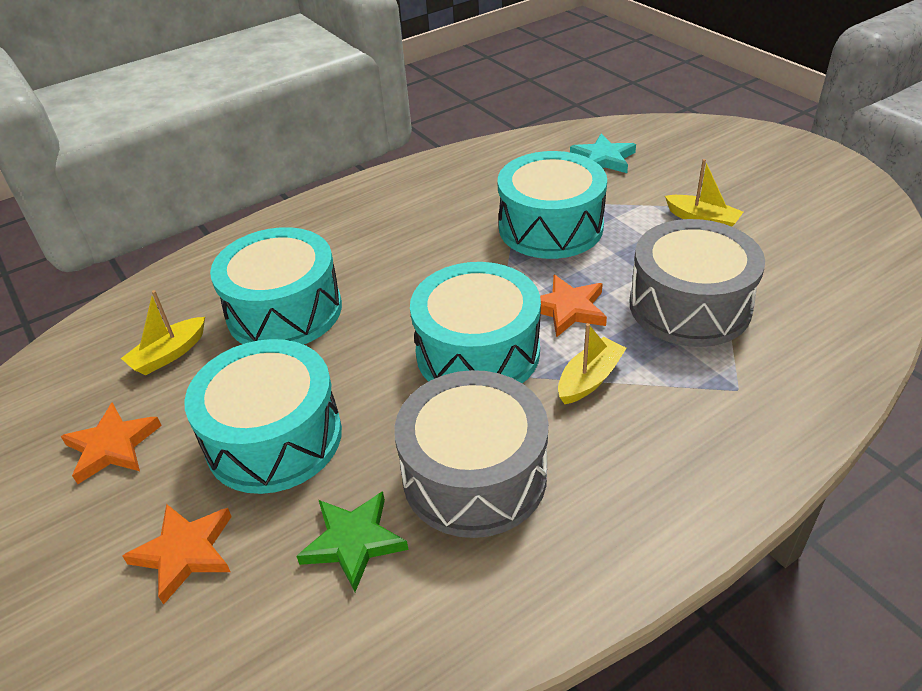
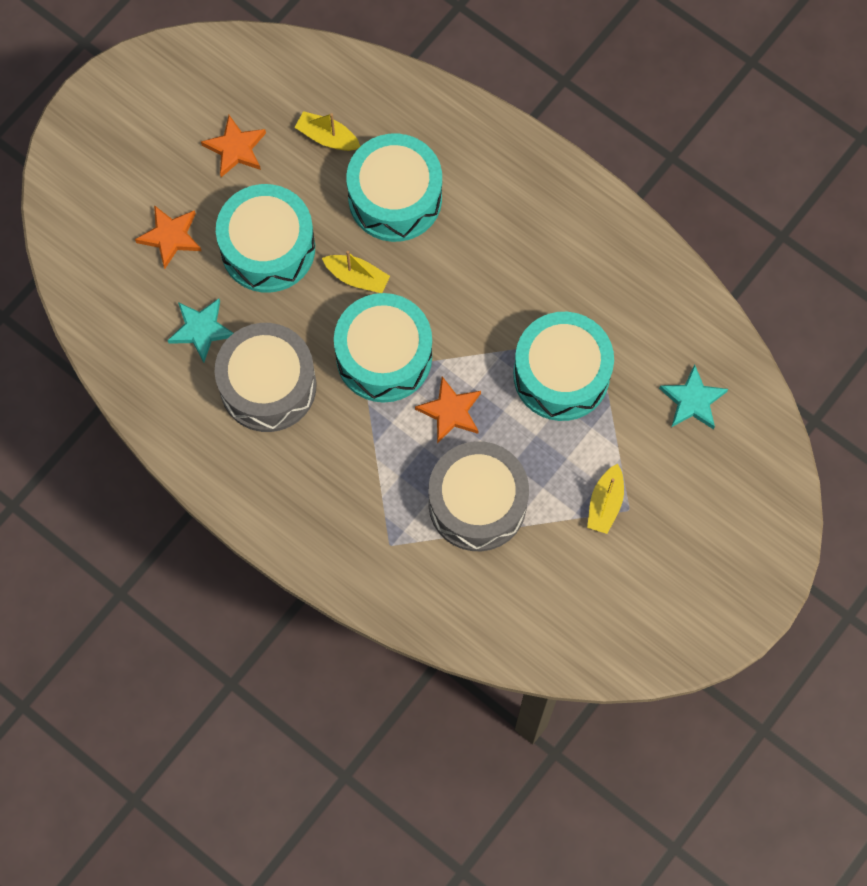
camera: 70 degrees right, 30 degrees up
(353, 541) = (201, 330): green star -> turquoise star
(589, 379) = (375, 441): yellow boat -> yellow boat (357, 277)

